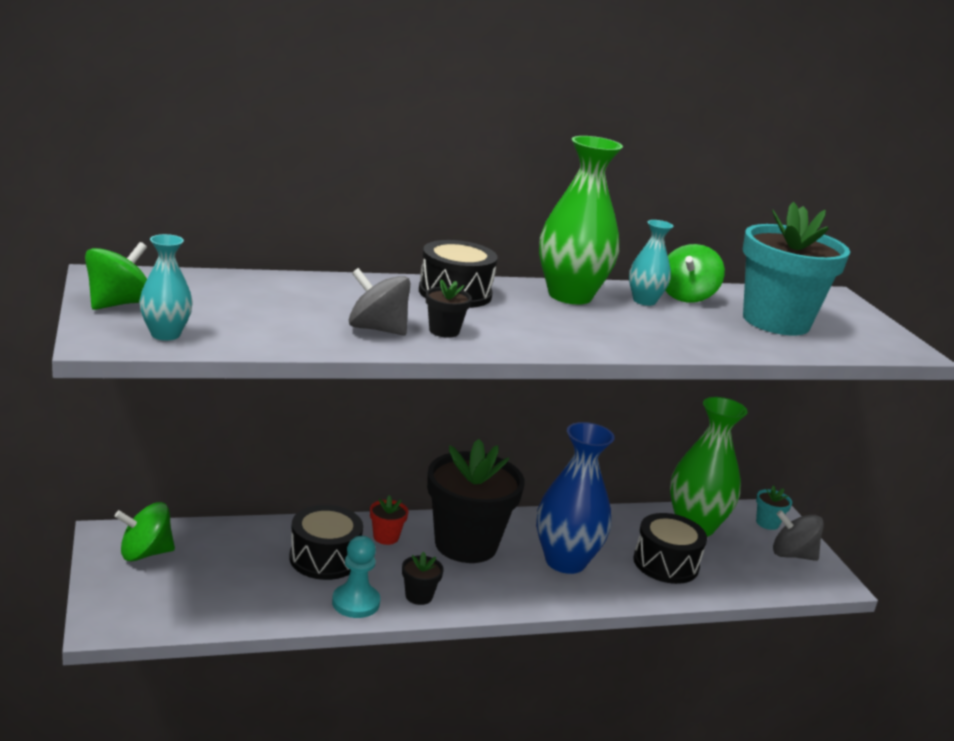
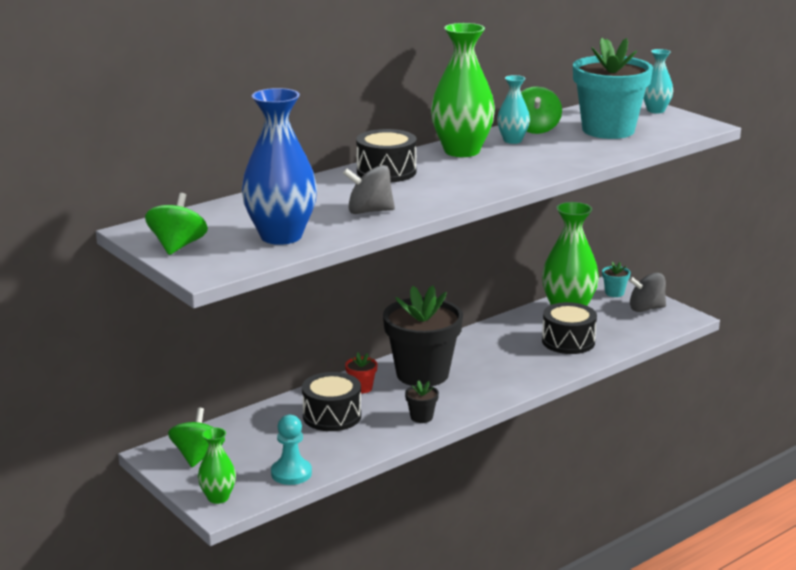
camera: 20 degrees left, 0 degrees up
(115, 610) = (218, 497): none -> green vase
(145, 553) = (197, 456): green spinning top -> green spinning top turned 135 degrees clockwise
(165, 334) = (240, 256): turquoise vase -> turquoise vase (656, 110)
(355, 602) = (382, 436): turquoise pawn -> turquoise pawn (291, 473)
(444, 331) = (412, 199): black flower pot -> none
(565, 561) = (500, 362): blue vase -> blue vase (281, 236)

